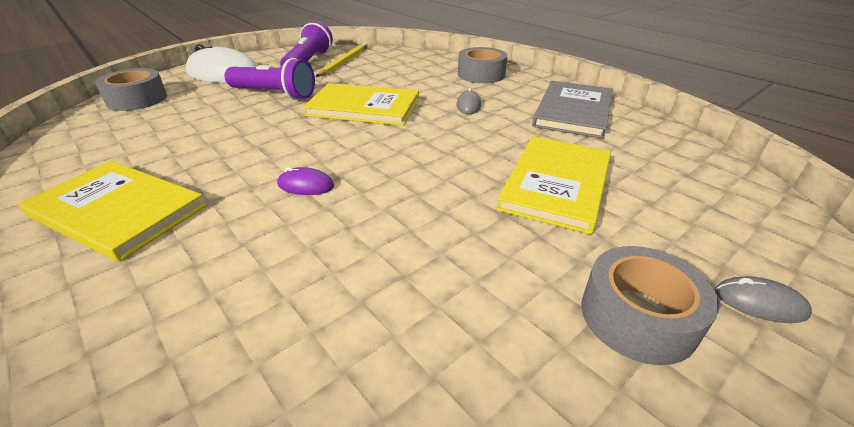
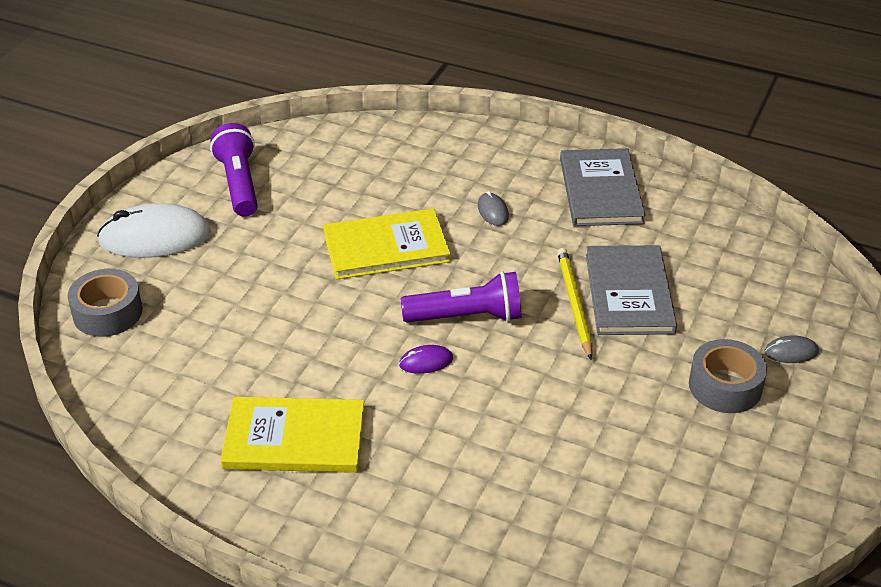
camera: 25 degrees left, 5 degrees up
(274, 94) = (263, 255): purple flashlight -> purple flashlight (467, 316)
(344, 62) = (284, 169): yellow pencil -> yellow pencil (574, 304)
(481, 74) = (470, 150): grey tape -> none
(556, 184) = (629, 293): yellow book -> grey book

